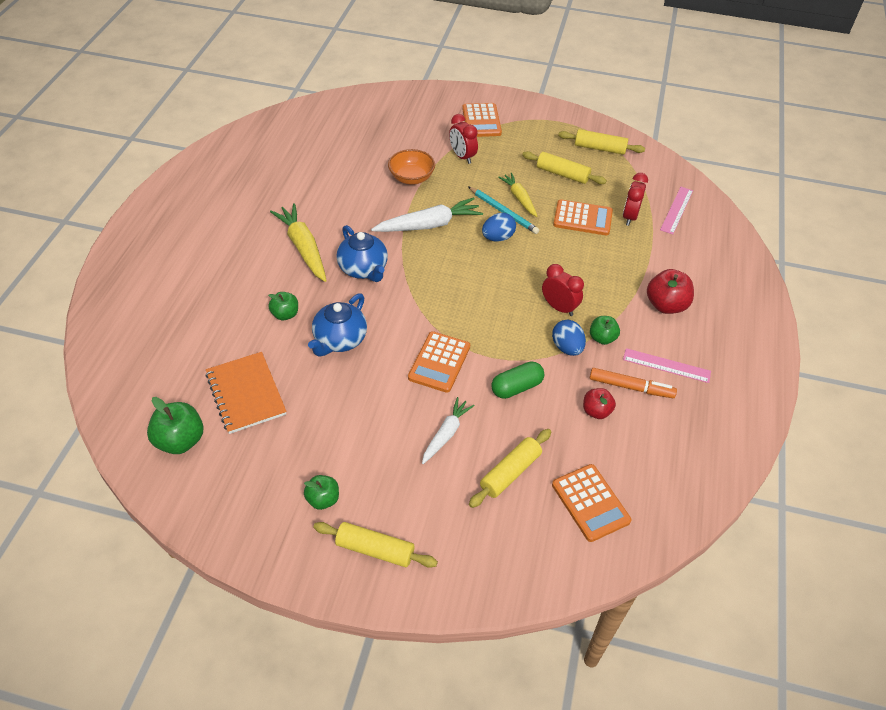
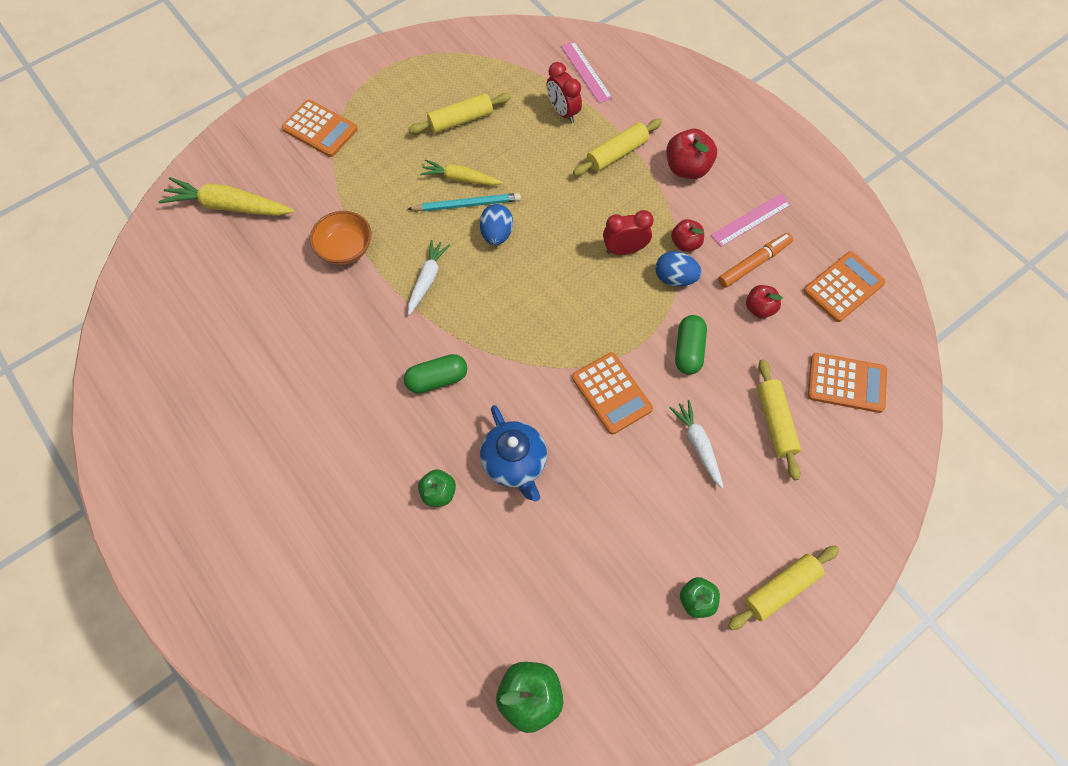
camera: 50 degrees left, 15 degrees up
(246, 394) = (516, 596): orange notebook -> none
(303, 247) = (356, 416): yellow carrot -> yellow carrot (228, 206)
(363, 269) = (437, 379): blue teapot -> green capsule
(429, 225) = (427, 279): white carrot -> white carrot, size x0.62
(462, 157) = (356, 183): red clock -> none
(582, 218) = (532, 148): orange calculator -> orange calculator (843, 287)
(599, 148) = (454, 65): yellow rolling pin -> yellow rolling pin (617, 153)
(602, 338) = (685, 243): green apple -> red apple

